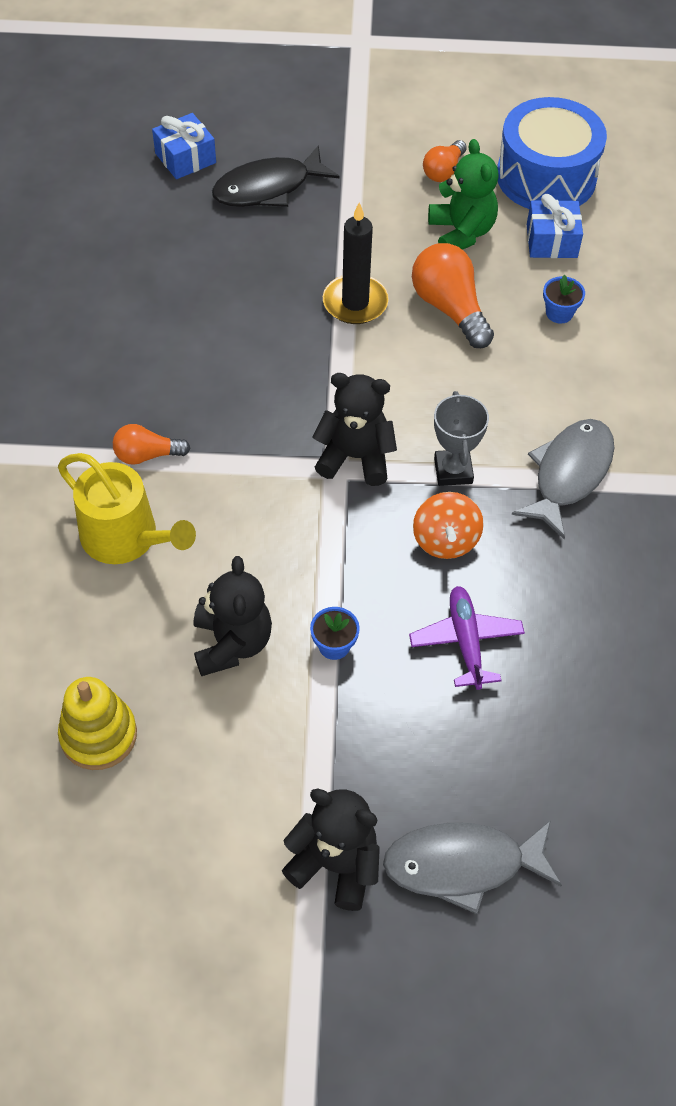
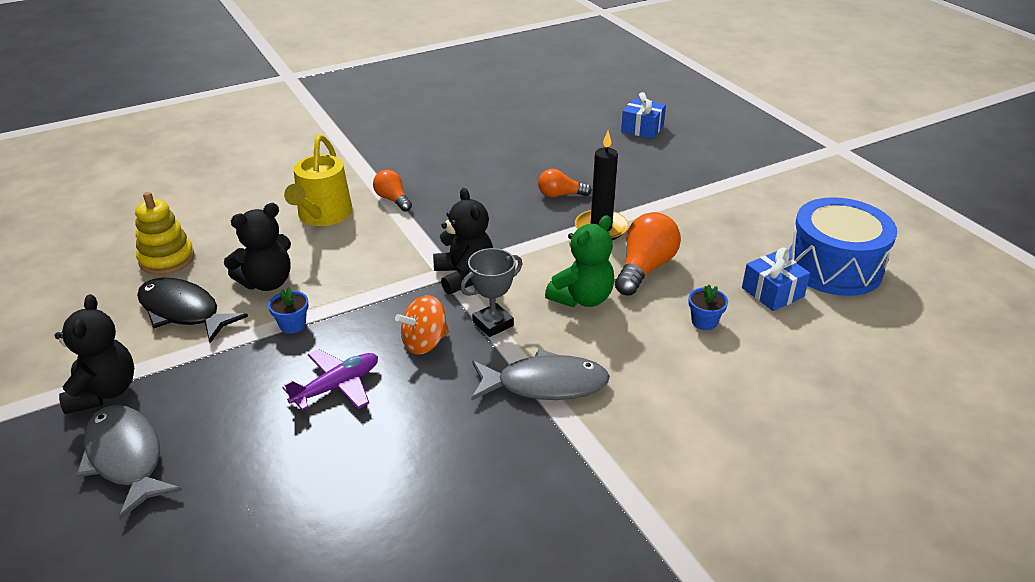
camera: 60 degrees right, 20 degrees down
(268, 188) = (657, 162): black fish -> black fish (183, 311)
(443, 171) = (770, 220): orange light bulb -> orange light bulb (560, 195)
(461, 233) = (723, 248): green teddy bear -> green teddy bear (582, 298)

